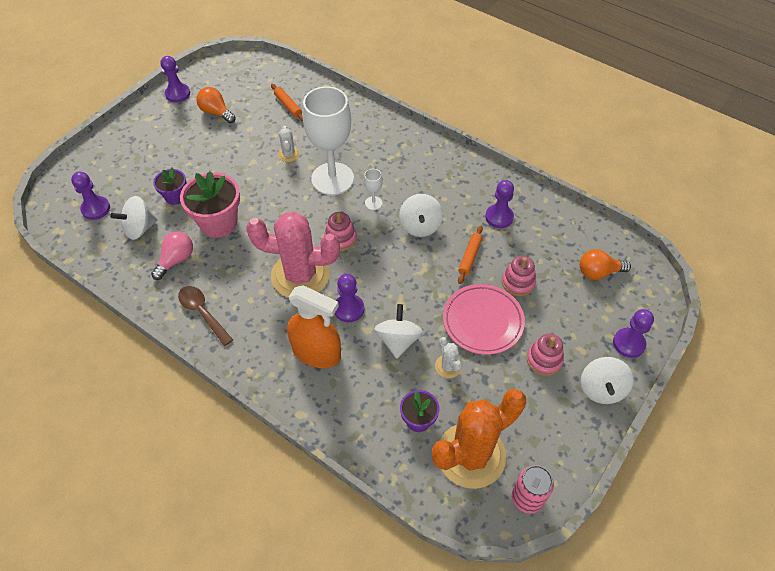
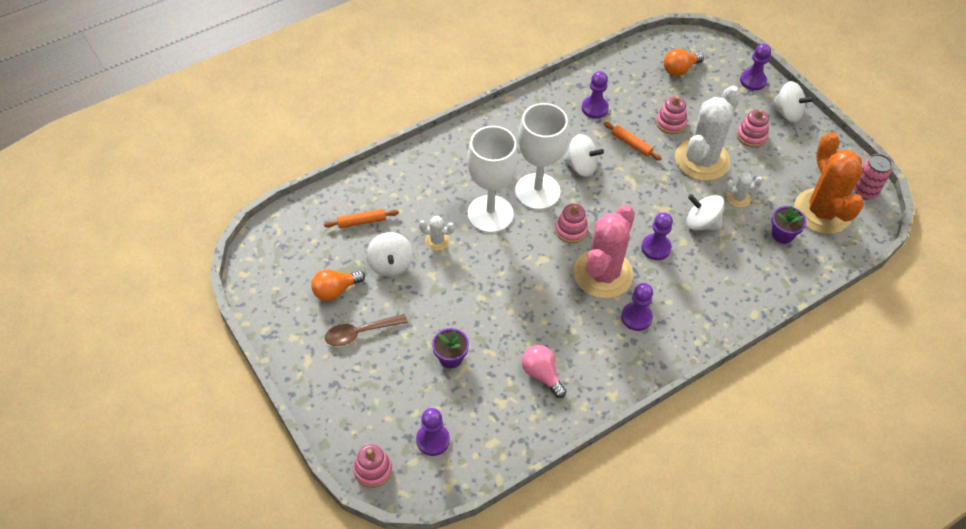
camera: 70 degrees left, 0 degrees up
(62, 182) = (373, 470): none -> pink stacking toy
(139, 228) = (482, 400): white spinning top -> white spinning top (390, 264)
(178, 94) = (280, 322): purple pawn -> purple pawn (636, 317)
(203, 313) = (619, 365): brown spoon -> brown spoon (360, 333)
(218, 223) = (506, 326): pink flower pot -> none
(316, 352) = (694, 285): orange spray bottle -> none
(373, 203) = (537, 191): white goblet -> white goblet, size x2.48
(482, 321) = (702, 160): pink plate -> white cactus
(598, 272) = (679, 69): orange light bulb -> orange light bulb turned 45 degrees clockwise

